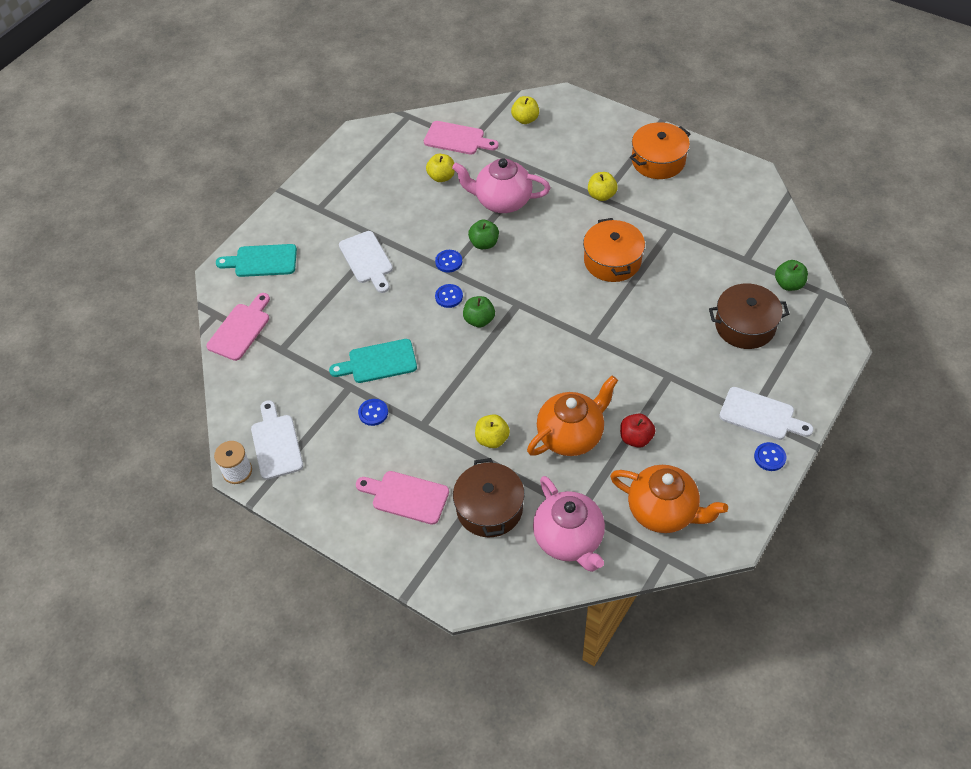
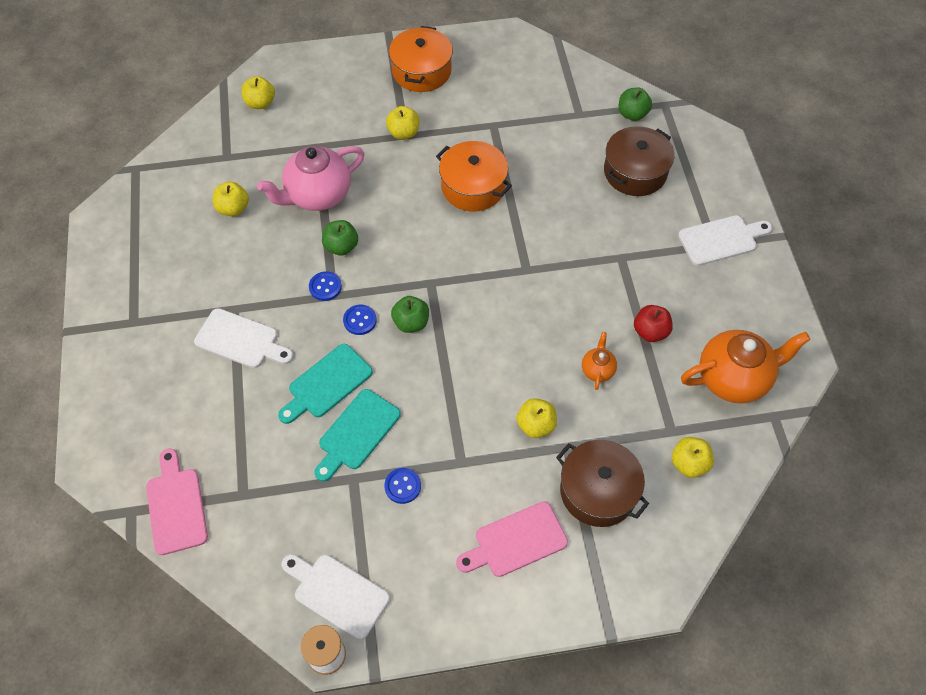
camera: 45 degrees left, 5 degrees up
(262, 261) = (125, 418): turquoise cutting board -> turquoise cutting board (327, 383)
(457, 139) = (211, 161): pink cutting board -> none
(569, 539) = (689, 463): pink teapot -> yellow apple
(571, 435) = (597, 370): orange teapot -> orange teapot, size x0.47
(769, 457) = (762, 270): blue button -> none

